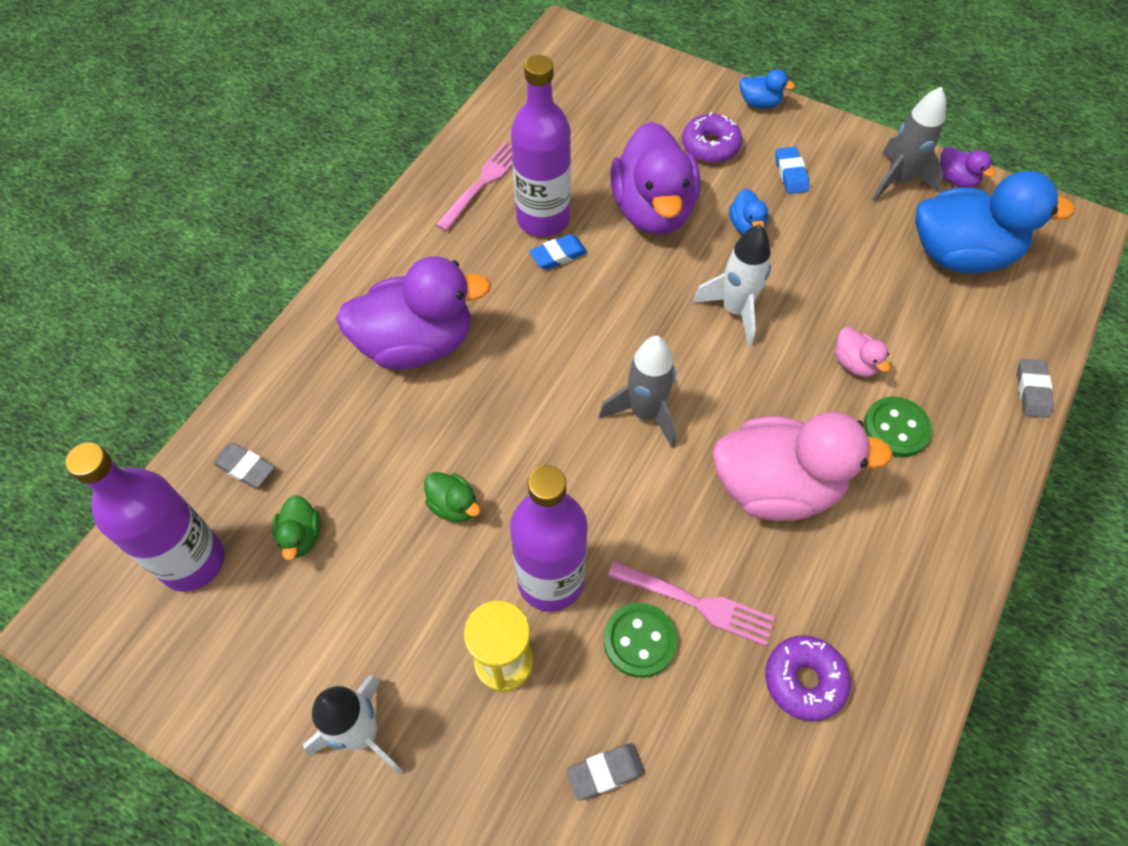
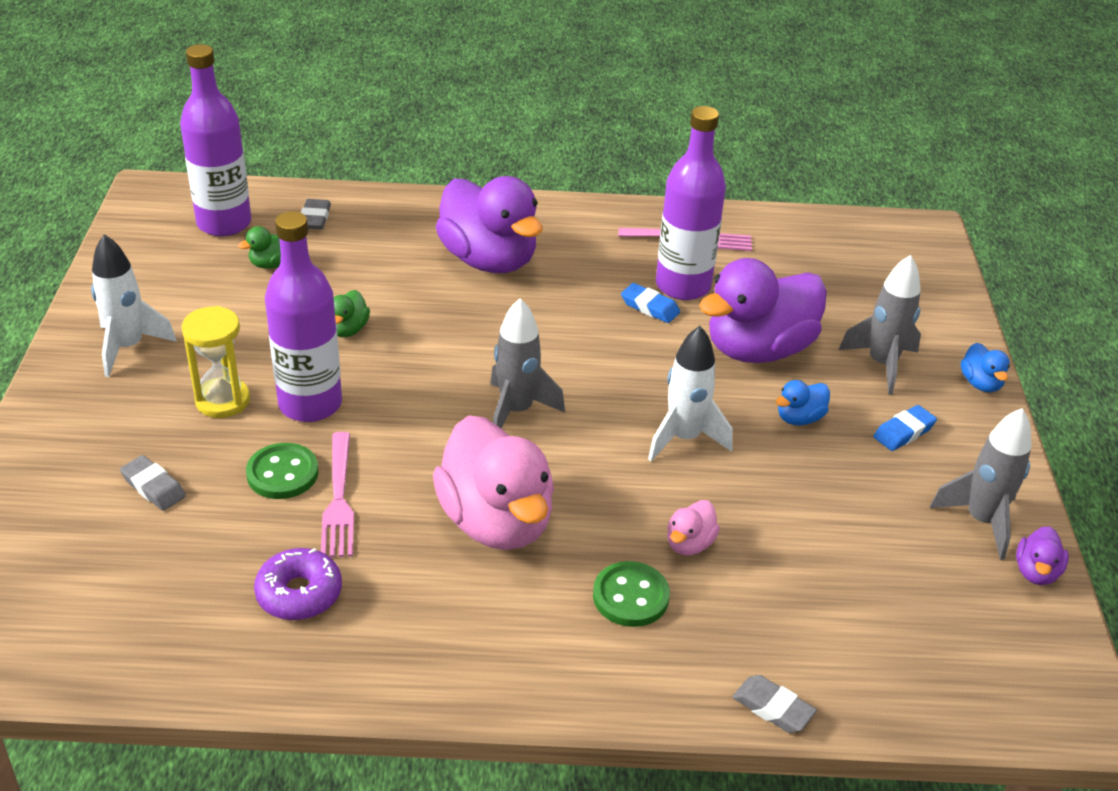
camera: 60 degrees right, 20 degrees down
(710, 146) = (881, 364): purple donut -> grey rocket
(960, 255) = (921, 600): blue duck -> none
(1032, 391) = (773, 708): grey eraser -> grey eraser turned 60 degrees clockwise

